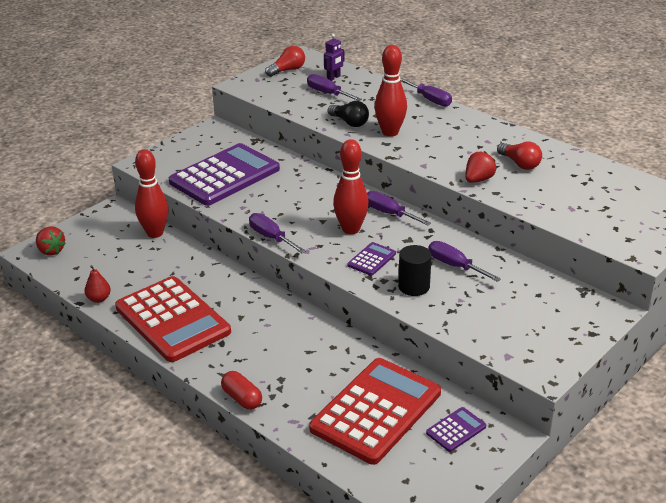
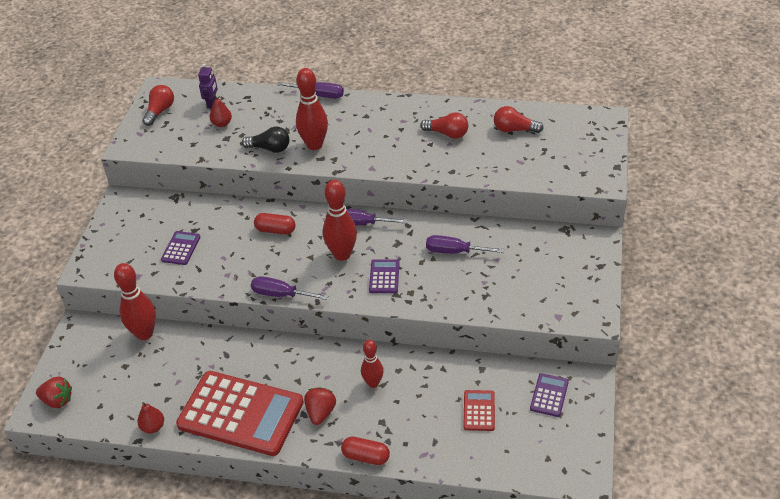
camera: 30 degrees left, 10 degrees up
(224, 176) = (181, 248): purple calculator -> purple calculator, size x0.42
(301, 347) = (373, 383): none -> red bowling pin
(312, 191) = (275, 230): none -> red capsule
(328, 93) = (222, 124): purple screwdriver -> red pear
(376, 411) = (479, 411): red calculator -> red calculator, size x0.42
(414, 286) = (439, 287): black cylinder -> none
(478, 179) = (428, 164): red strawberry -> red strawberry (320, 413)
(590, 182) = (514, 130): none -> red light bulb

